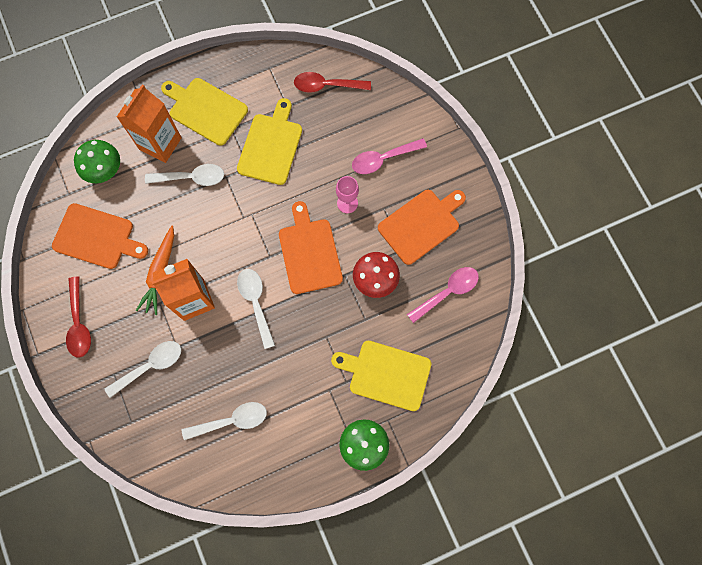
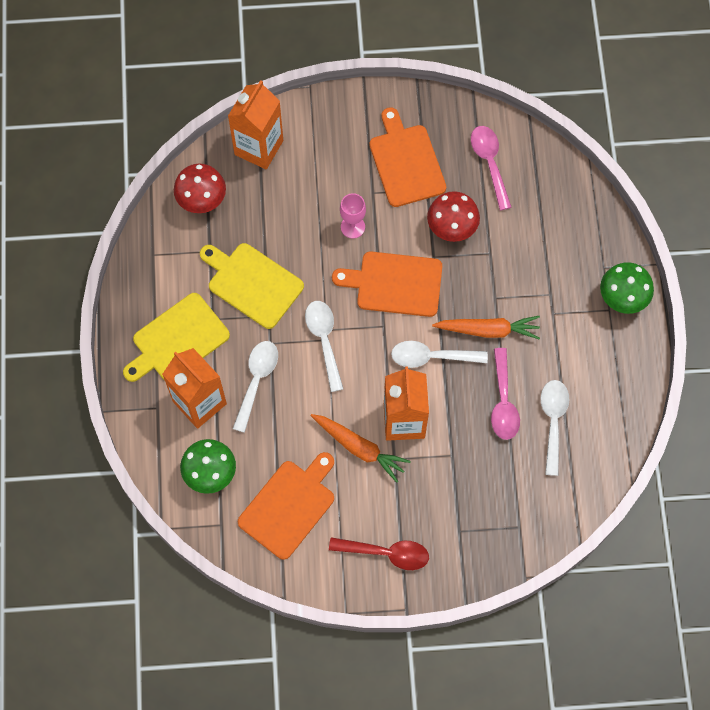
camera: 70 degrees left, 5 degrees down
(150, 366) = (463, 489): white spoon -> white spoon (324, 340)
(295, 340) = (488, 330): none -> orange carrot
(326, 85) = (202, 201): red spoon -> red mushroom
(383, 159) = (315, 173): pink spoon -> pink spoon (503, 402)
(386, 374) = (556, 252): yellow cutting board -> none
(388, 109) = (259, 147): none -> orange carton

